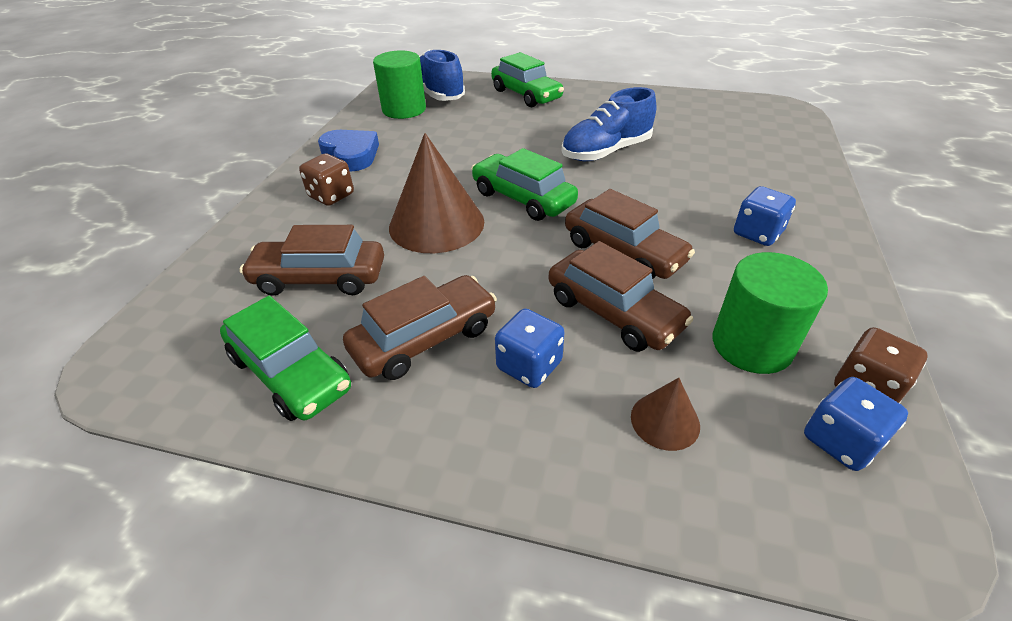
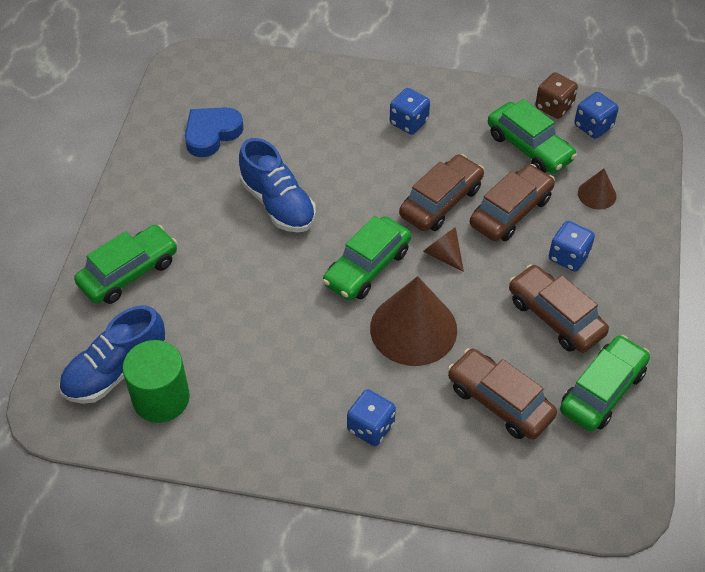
camera: 95 degrees left, 10 degrees up
(320, 278) = (499, 401): brown car -> brown car turned 135 degrees clockwise
(331, 196) = (370, 427): brown dice -> blue dice
(351, 154) = (282, 430): blue heart -> blue heart (211, 134)
(537, 249) = (443, 255): none -> brown cone
(751, 345) = (529, 147): green cylinder -> green car

